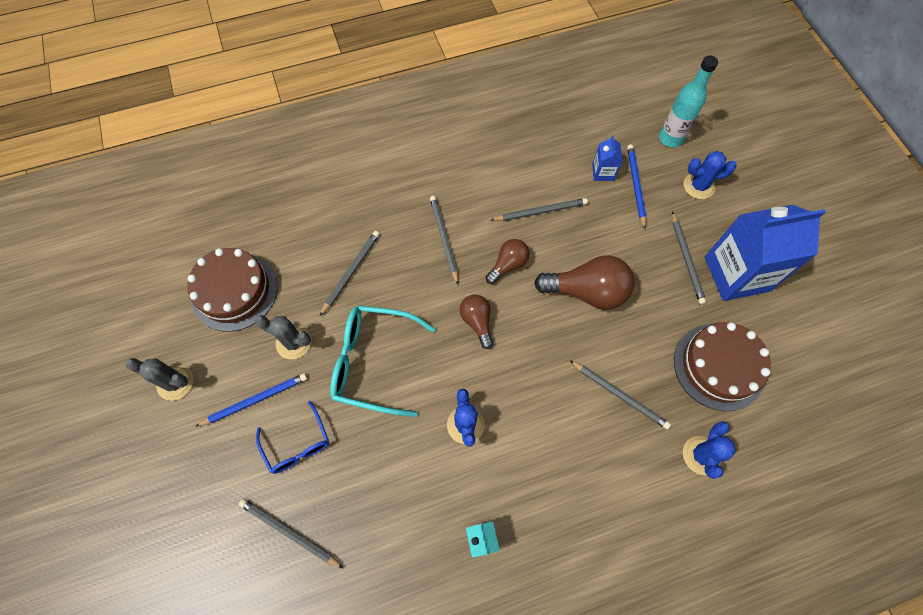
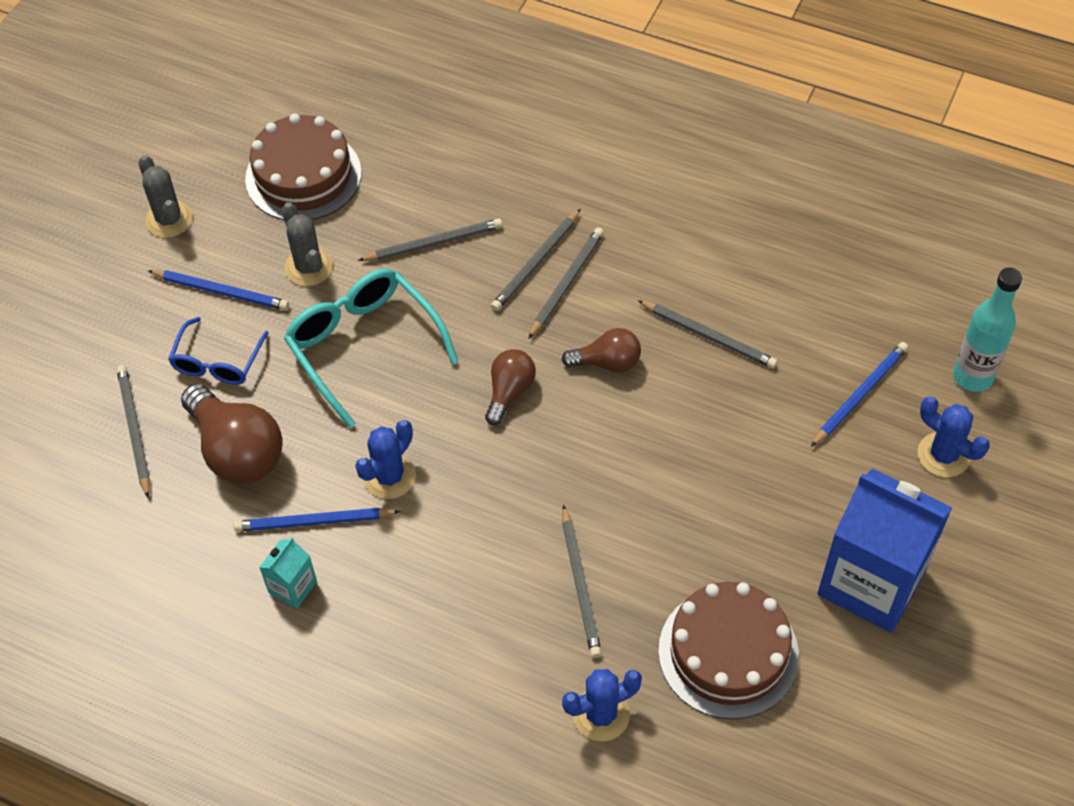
camera: 45 degrees right, 10 degrees down
(453, 489) = (314, 522): none -> blue pencil
(587, 292) = (665, 458): brown light bulb -> brown light bulb (237, 450)
(603, 172) = (836, 350): blue carton -> none
(686, 259) = (826, 518): grey pencil -> grey pencil (536, 262)

